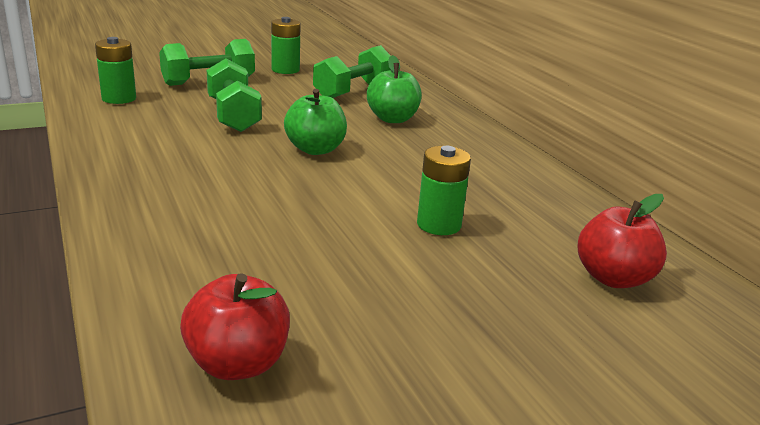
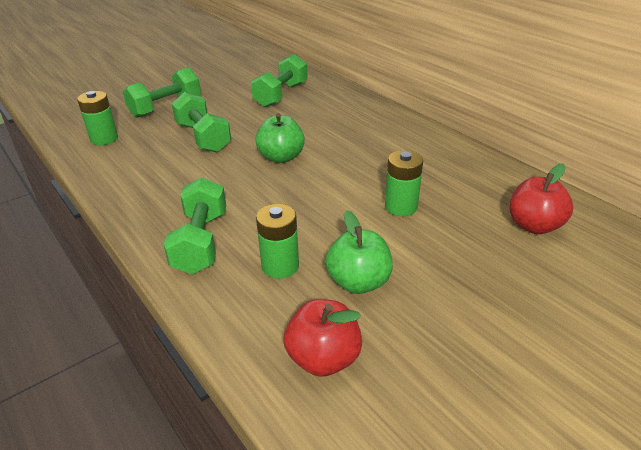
camera: 10 degrees left, 10 degrees up
(163, 213) = (201, 242): none -> green dumbbell
(285, 70) = (219, 83): green battery -> green battery (280, 266)
(392, 119) = (323, 116): green apple -> green apple (358, 282)

